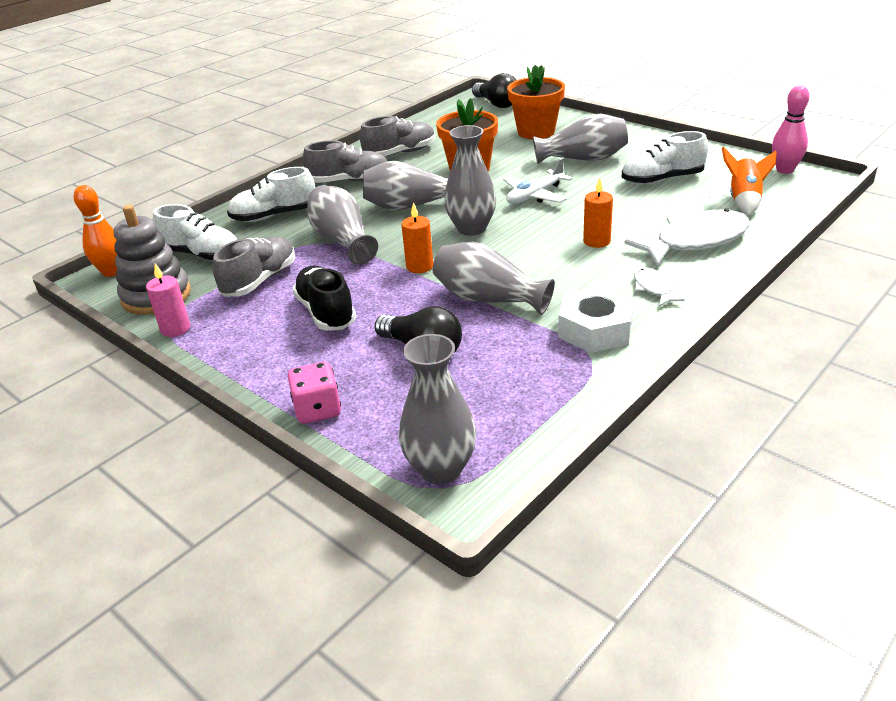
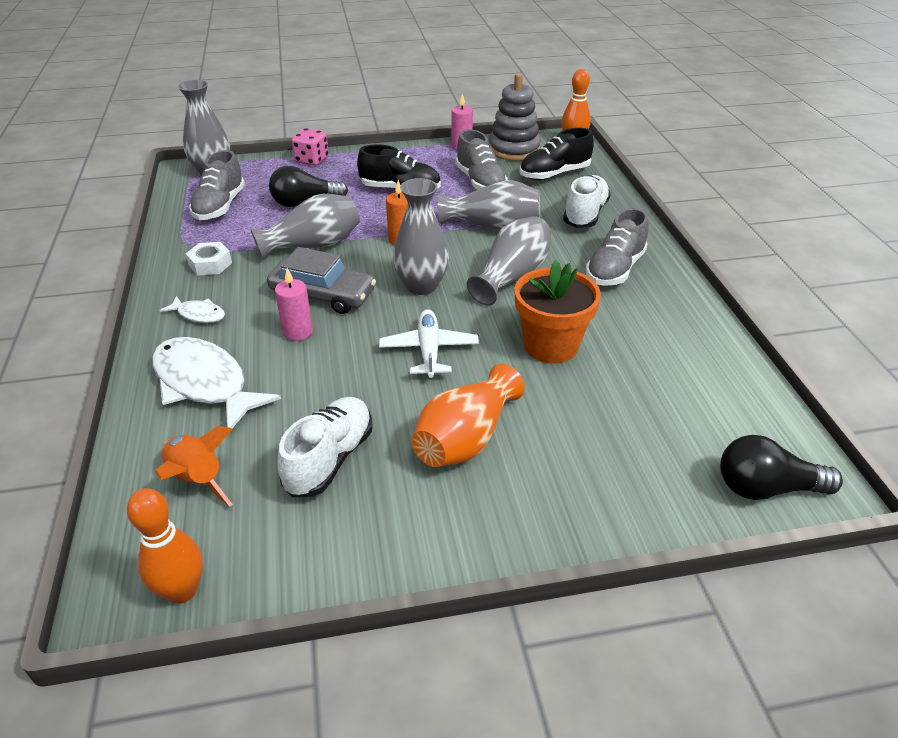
camera: 125 degrees right, 5 degrees up
(202, 254) = (554, 174): white shoe -> black shoe
(400, 153) = (656, 324): grey shoe -> grey shoe (220, 206)
(536, 132) = (603, 456): orange flower pot -> none
(544, 256) = (322, 295): none -> grey car
(583, 159) = (465, 438): grey vase -> orange vase
(595, 329) = (210, 264): white nut -> white nut, size x0.63
(596, 241) = (298, 332): orange candle -> pink candle
(695, 241) = (205, 384): white fish -> white fish turned 120 degrees clockwise
(785, 170) = (182, 591): pink bowling pin -> orange bowling pin

